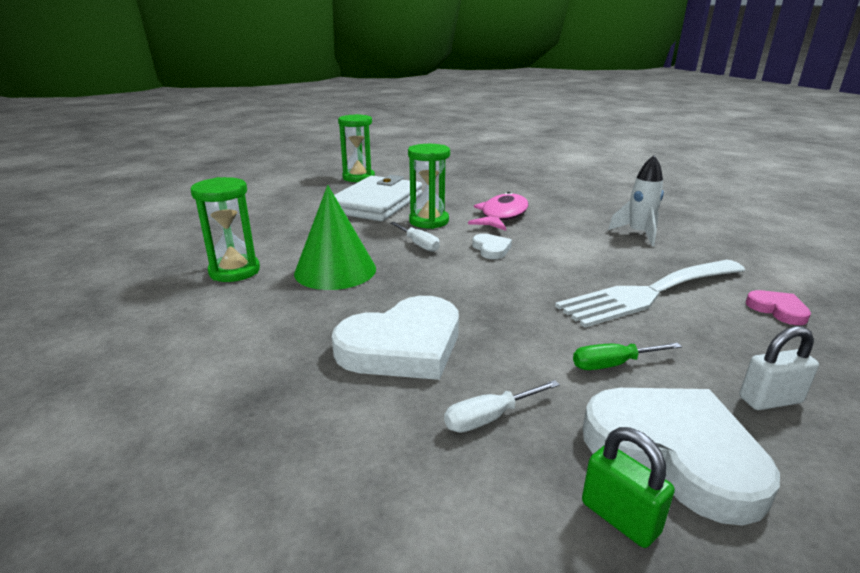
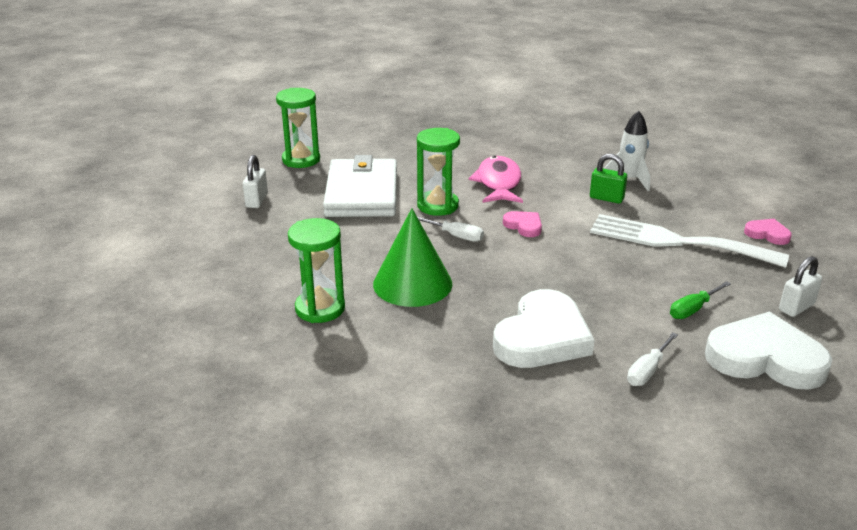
camera: 25 degrees left, 5 degrees up
(292, 195) = (257, 201): none -> white padlock
(491, 249) = (524, 226): white heart -> pink heart
(620, 517) = (760, 403): green padlock -> green padlock (606, 198)
(648, 293) = (676, 241): white fork -> white fork turned 75 degrees clockwise

